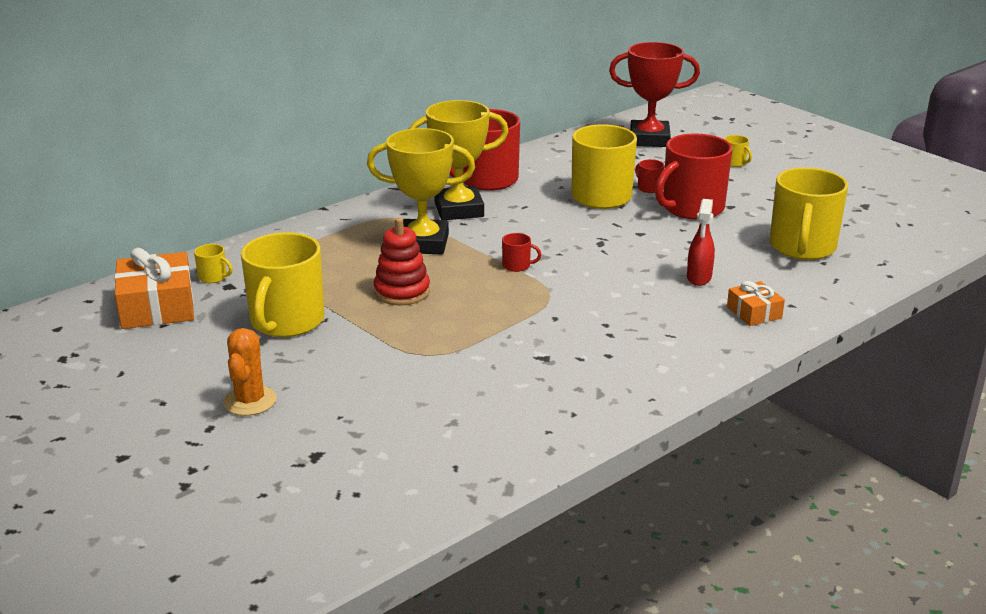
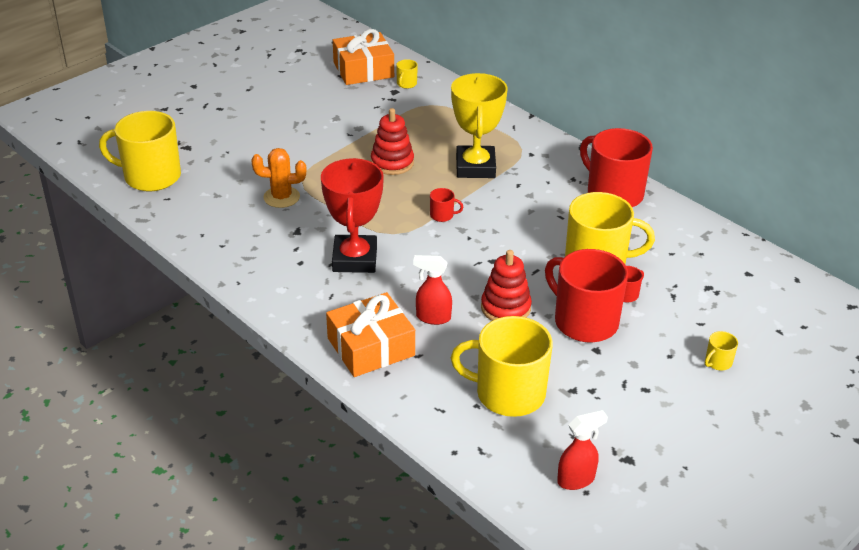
camera: 85 degrees right, 10 degrees up
(250, 401) = (247, 118): orange cactus -> orange cactus (281, 197)
(286, 321) = (345, 119): yellow mug -> yellow mug (150, 176)
(459, 209) = (544, 181): yellow trophy -> none
(517, 266) = (442, 215): red mug -> red mug turned 90 degrees counterclockwise
(649, 139) = (762, 299): red trophy -> red trophy (354, 259)
(677, 241) = (505, 308): none -> red stacking toy
(754, 312) = (371, 347): orange gift -> orange gift, size x1.81
(898, 226) = (576, 480): none -> red spray bottle

